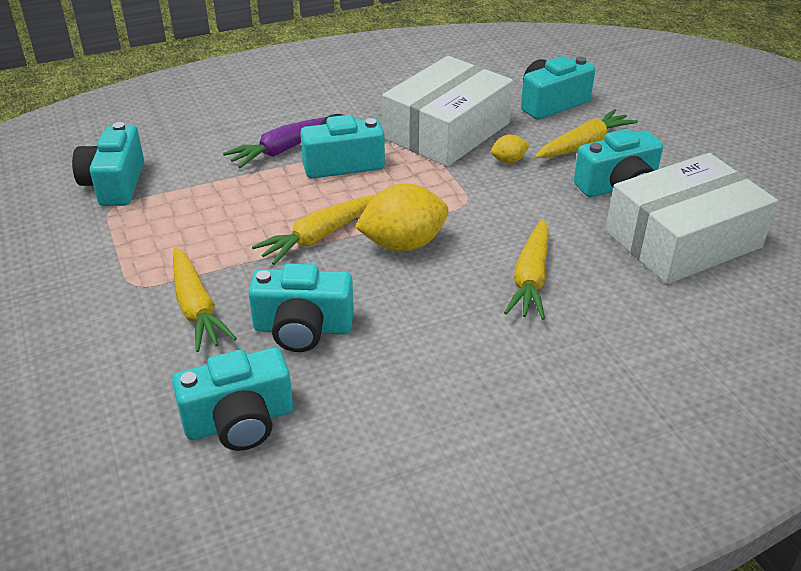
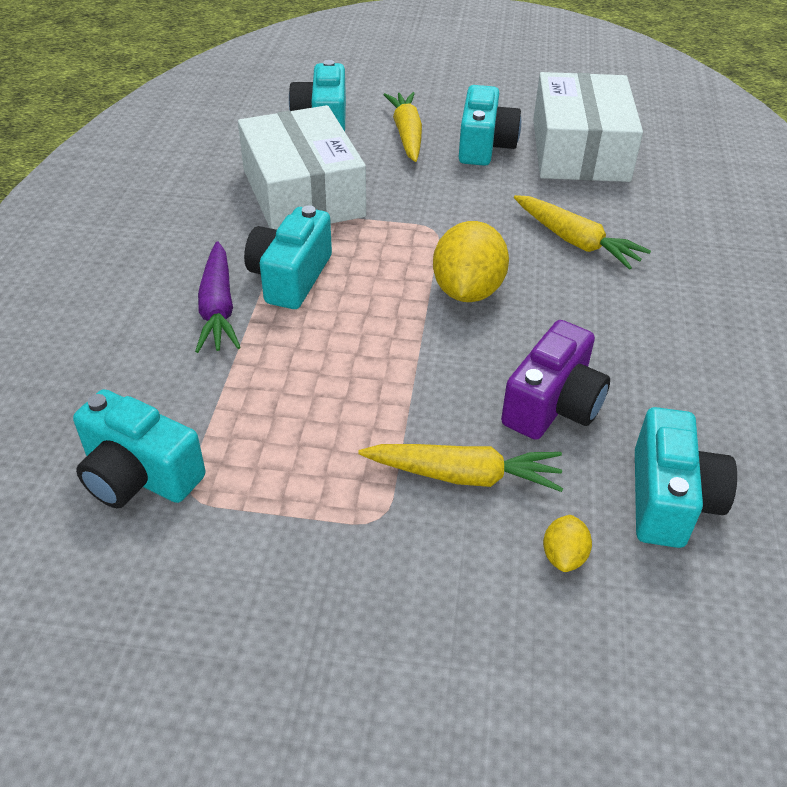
camera: 60 degrees left, 5 degrees up
(303, 328) = (553, 405): turquoise camera -> purple camera
(318, 237) = (408, 341): yellow carrot -> none
(508, 160) = (390, 180): yellow lemon -> yellow lemon (563, 556)

